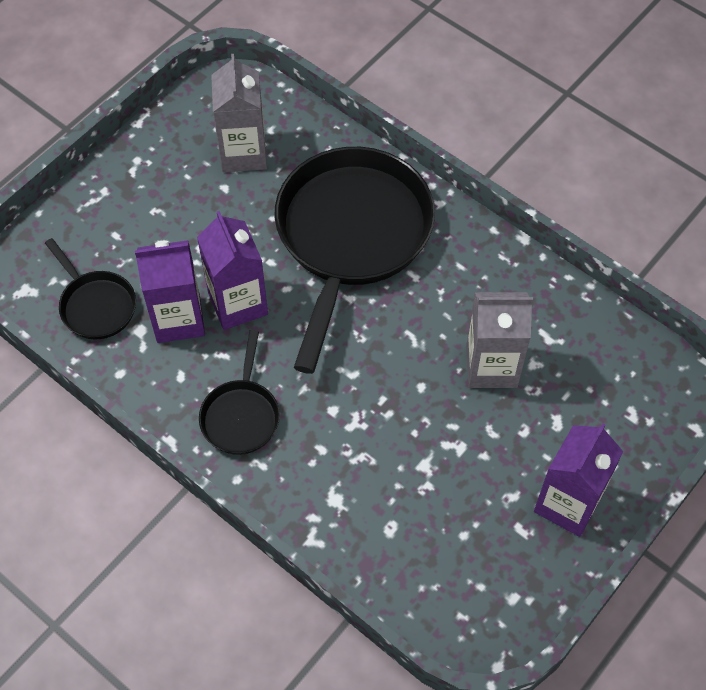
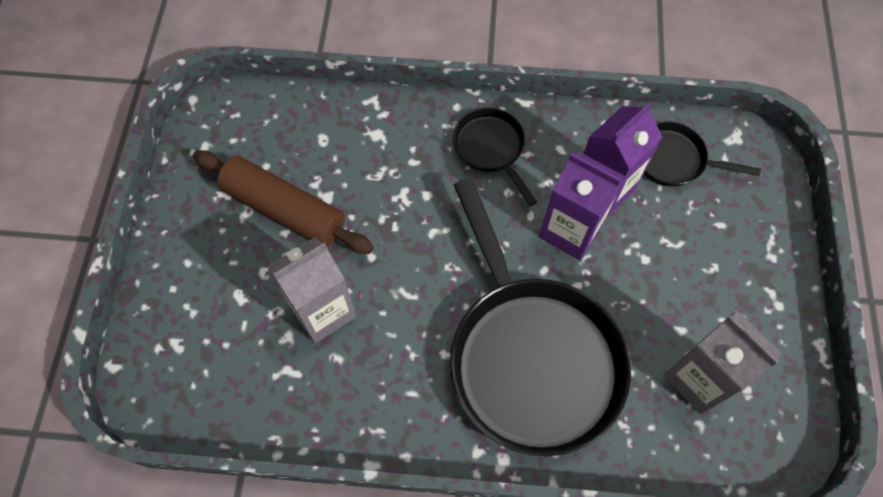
camera: 145 degrees right, 5 degrees up
(471, 477) = (284, 209): none -> brown rolling pin
(568, 503) = (196, 235): purple carton -> none

